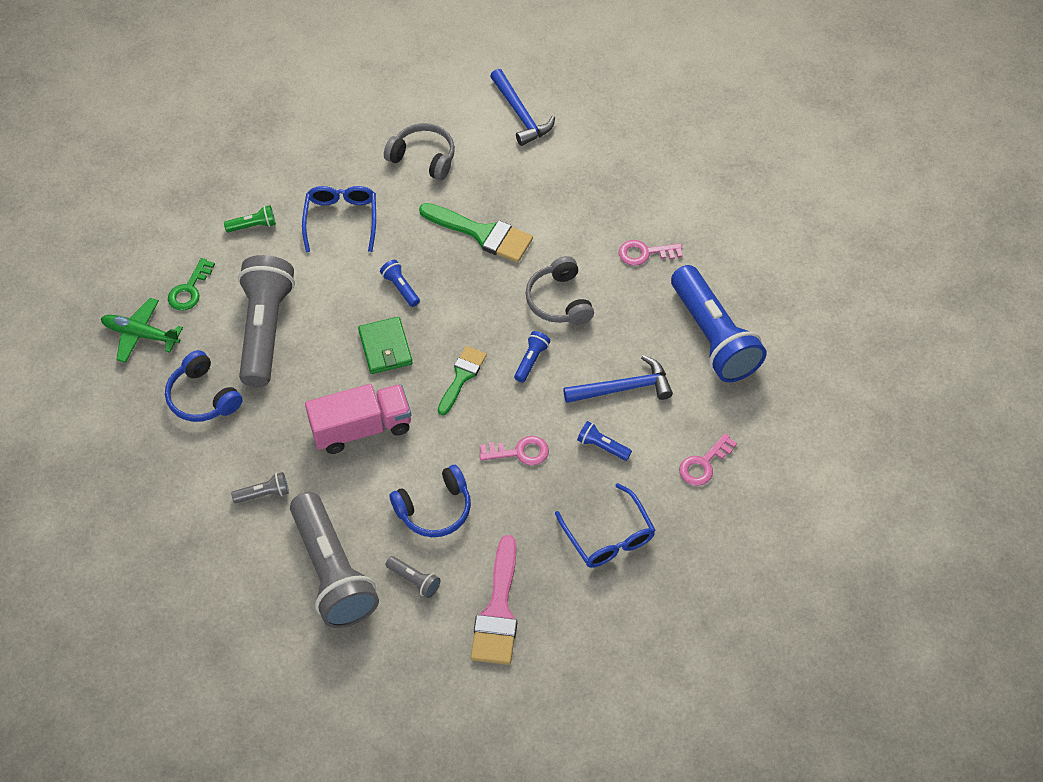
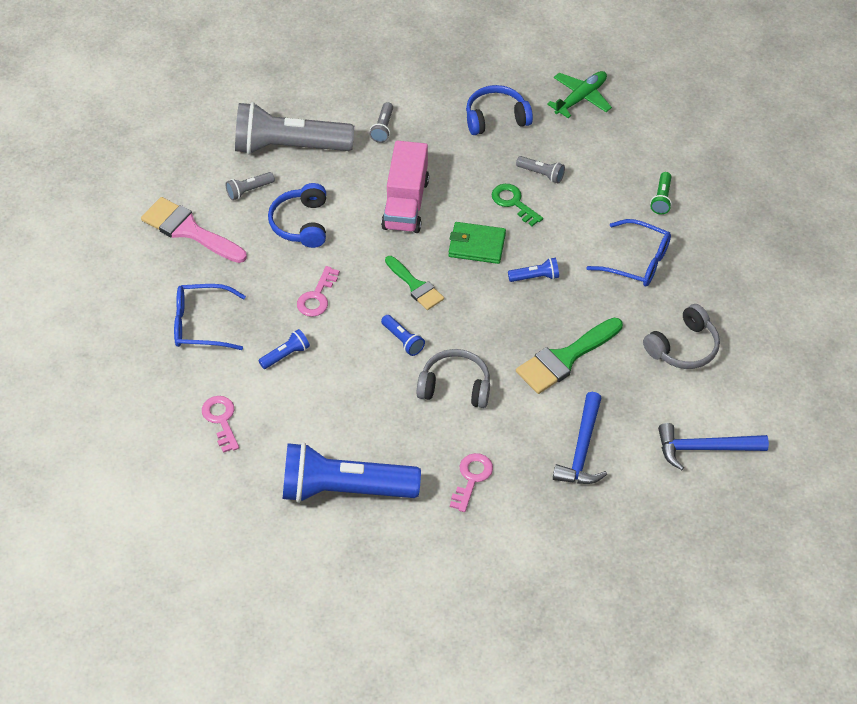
camera: 115 degrees right, 5 degrees down
(189, 290) = (611, 139): green key -> green key (513, 202)
(265, 330) = (541, 174): grey flashlight -> grey flashlight, size x0.40
(623, 388) = (333, 395): blue hammer -> blue hammer (582, 449)

